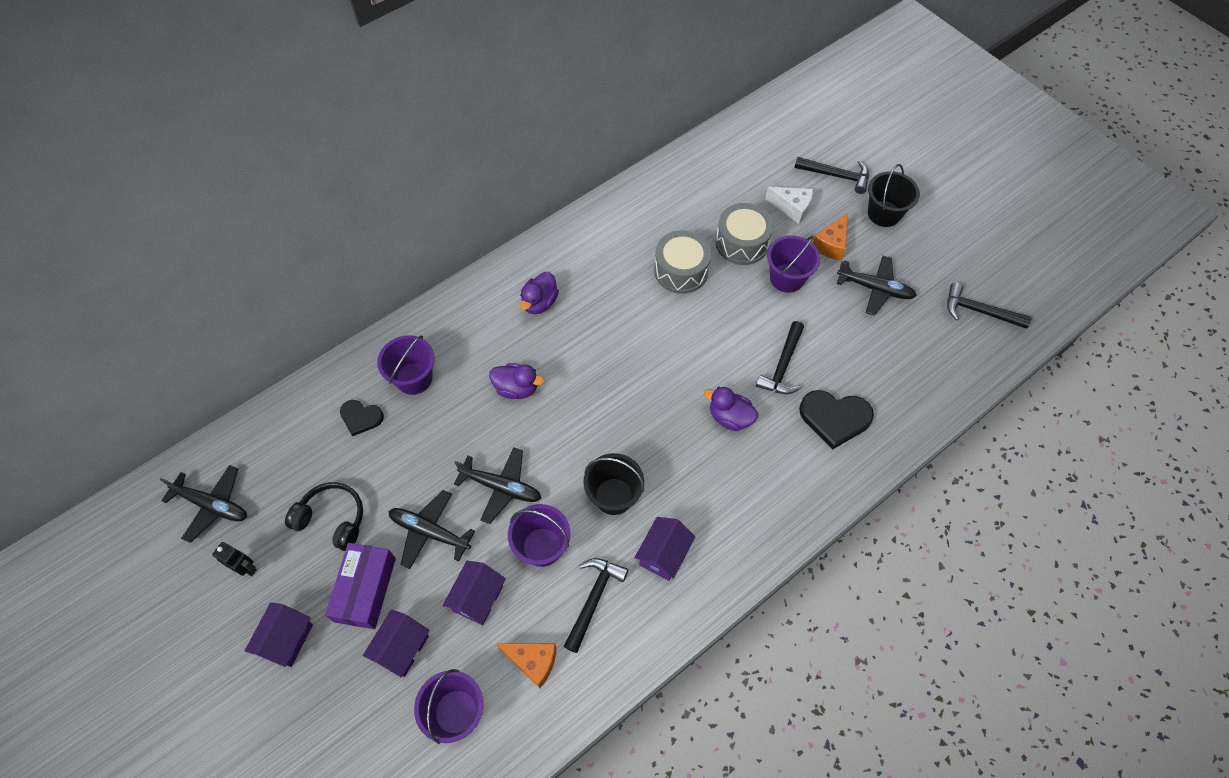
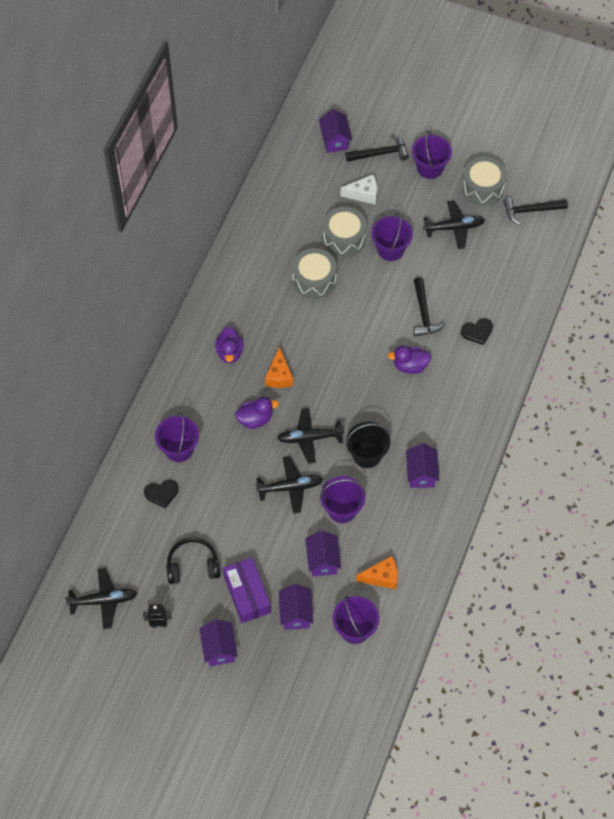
camera: 30 degrees left, 0 degrees up
(429, 532) = (263, 539): black plane -> black plane (309, 438)
(594, 599) = (395, 522): black hammer -> none
(794, 142) = (335, 140): none -> purple house
(831, 244) = (406, 209): orange cheese -> orange cheese (279, 376)
(834, 418) = (477, 332): black heart -> black heart, size x0.61
(884, 214) = (430, 168): black bucket -> purple bucket
(934, 261) = (482, 188): none -> grey drum

